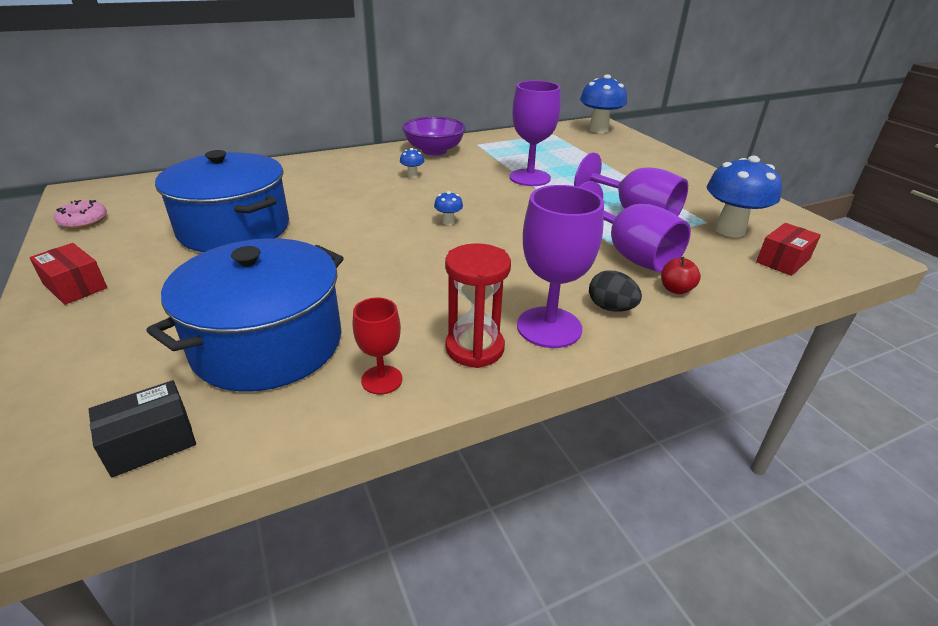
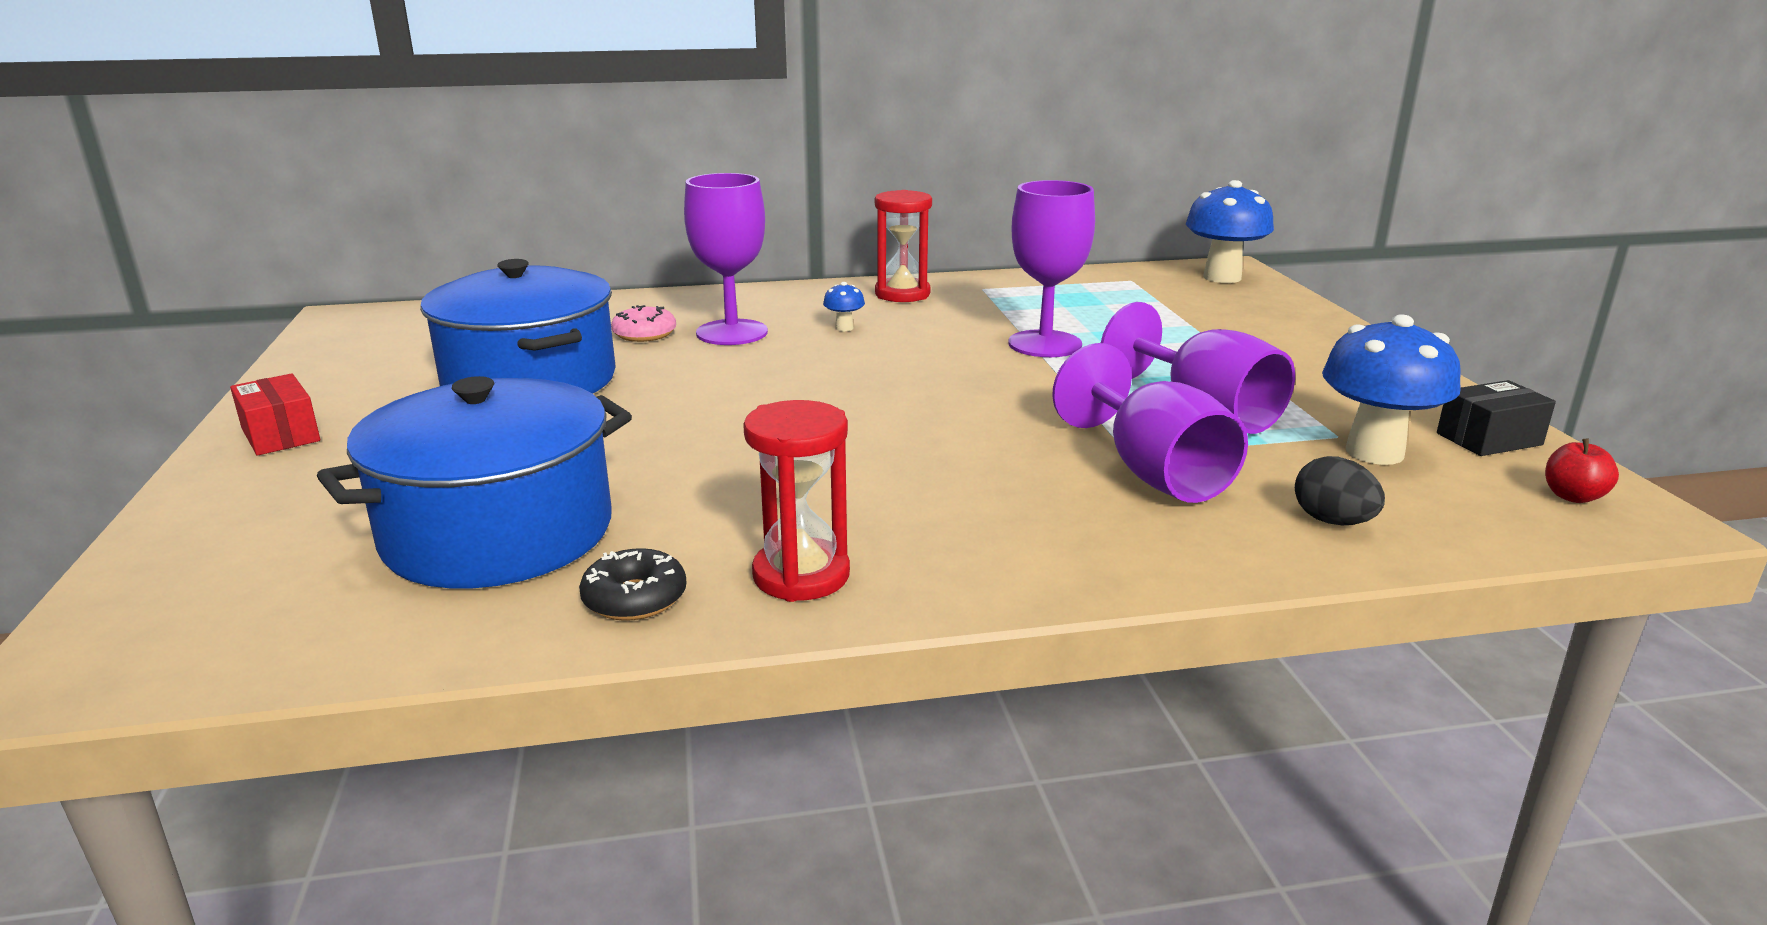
camera: 15 degrees right, 10 degrees down
(83, 221) = (330, 355): pink donut -> pink donut (644, 334)
(151, 442) = (284, 630): black box -> black box (1489, 439)
(381, 380) = (635, 598): red goblet -> black donut
(434, 151) = (902, 294): purple bowl -> red hourglass
(448, 222) = (864, 399): blue mushroom -> none
(549, 327) = (941, 561): purple goblet -> purple goblet (732, 333)
(610, 308) = (1066, 546): black egg -> black egg (1332, 521)
(676, 289) = (1204, 532): red apple -> red apple (1572, 496)
(783, 261) = (1449, 509): red box -> none

